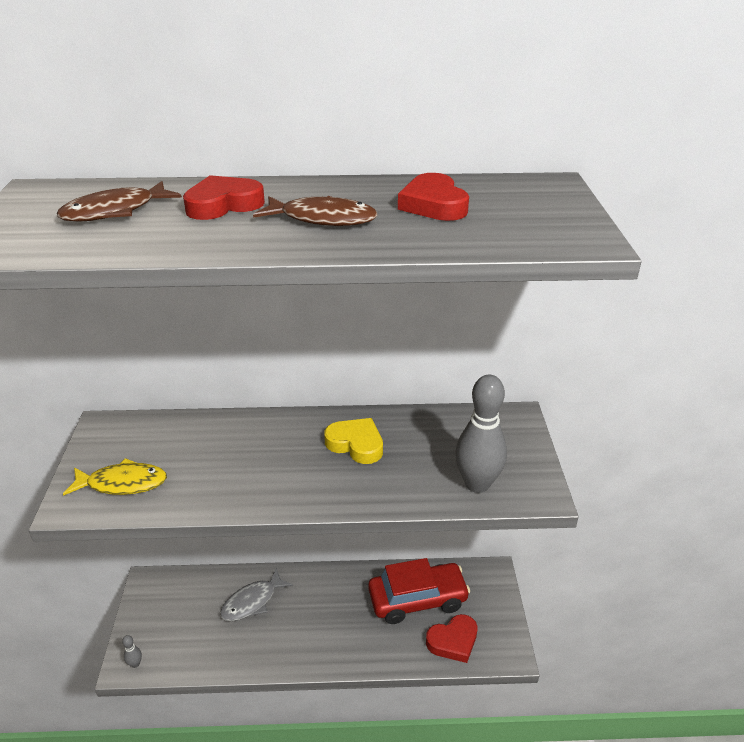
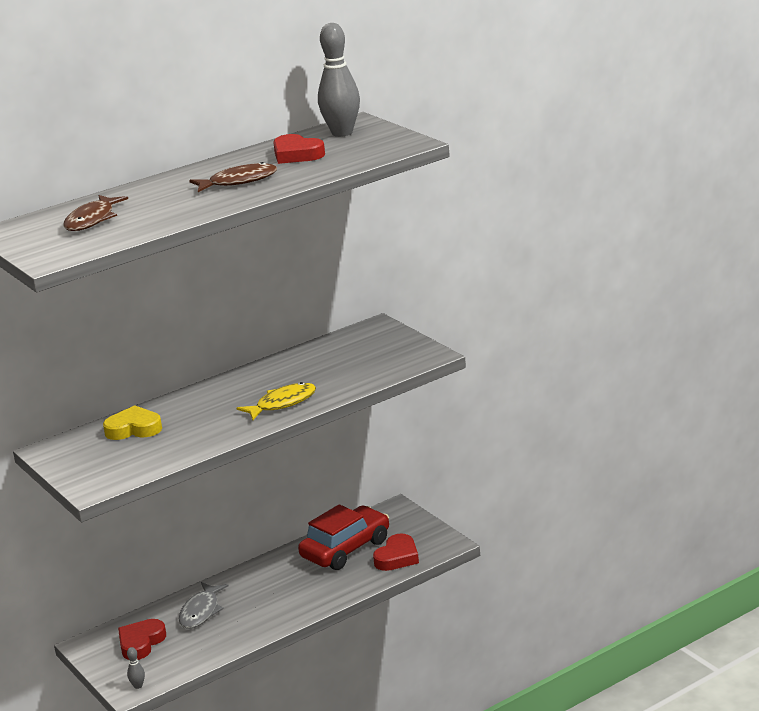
camera: 30 degrees left, 10 degrees down
(122, 483) = (116, 465): yellow fish -> yellow fish (282, 403)
(223, 205) = (159, 195): red heart -> red heart (141, 643)
(356, 444) = (271, 382): yellow heart -> yellow heart (134, 429)
(477, 484) = (383, 367): grey bowling pin -> grey bowling pin (342, 133)

